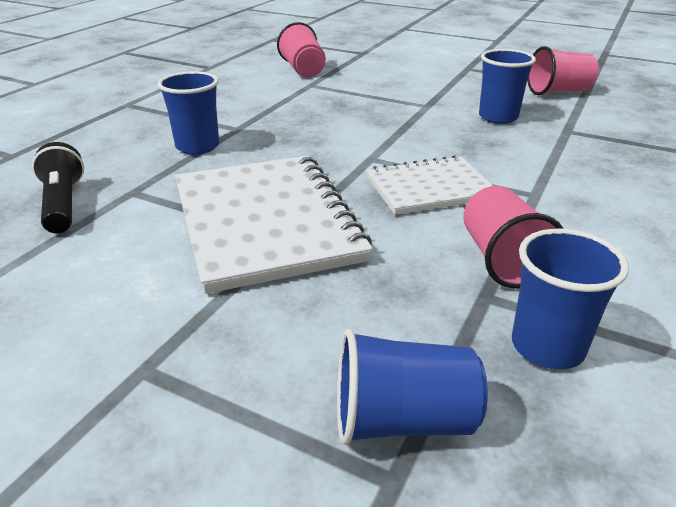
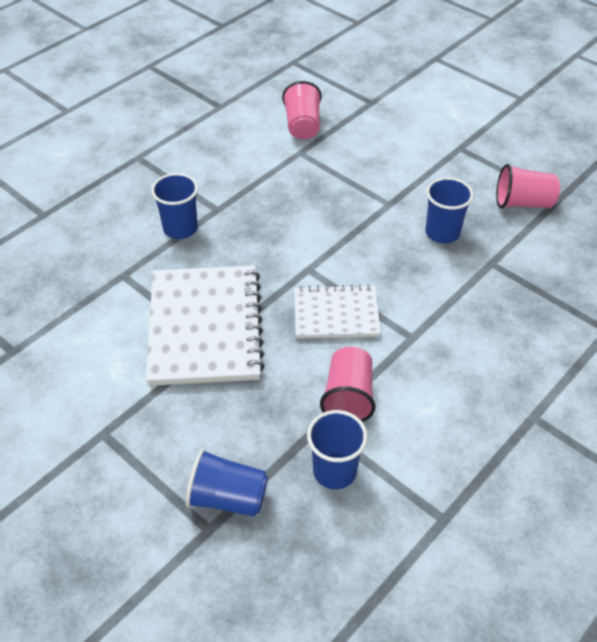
camera: 15 degrees right, 15 degrees up
(63, 204) = (74, 280): black flashlight -> none

